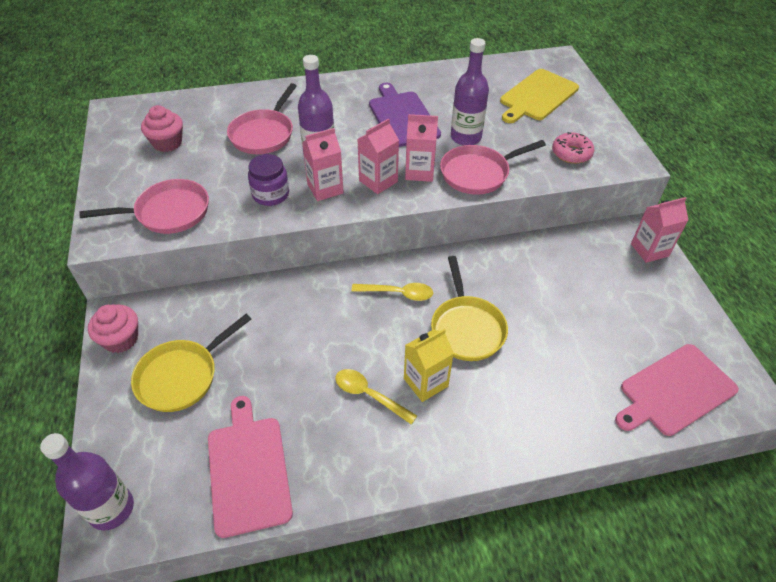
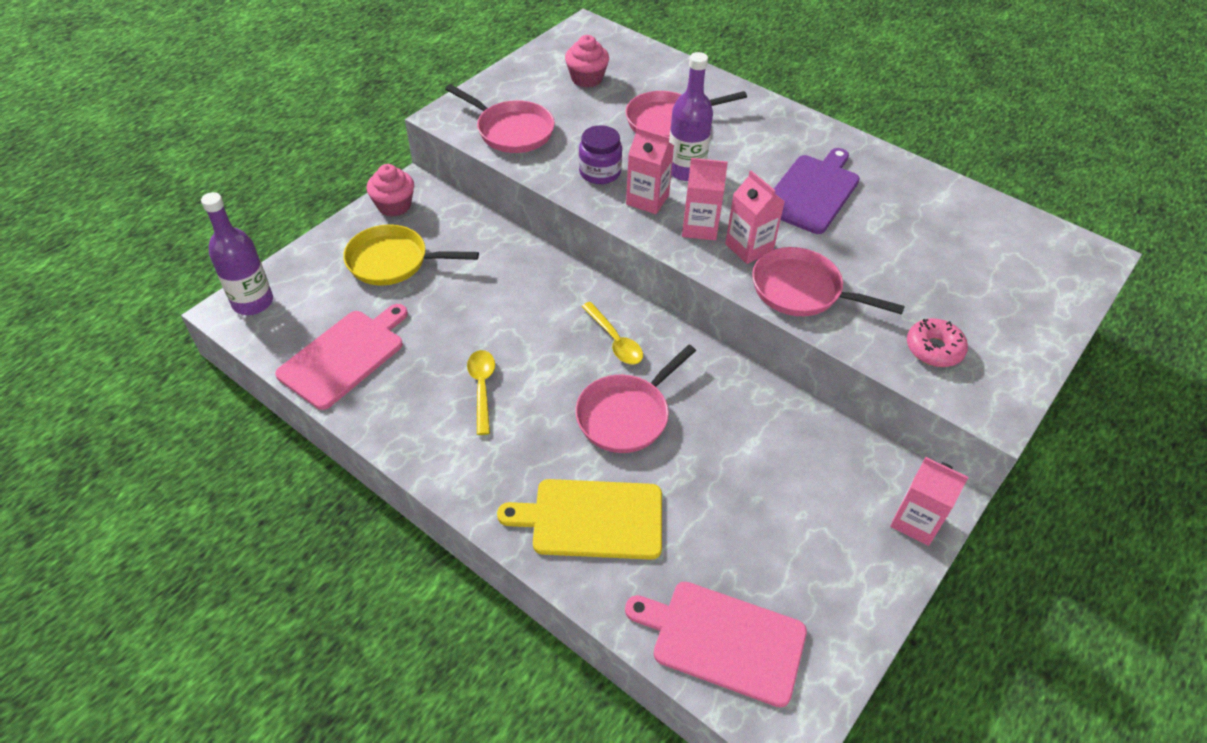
camera: 50 degrees right, 0 degrees up
(425, 382) = (532, 420): yellow carton -> none
(465, 137) = (844, 252): purple bottle -> none
(466, 328) = (626, 415): yellow pan -> pink pan
(537, 96) = (995, 272): yellow cutting board -> yellow cutting board (592, 519)

